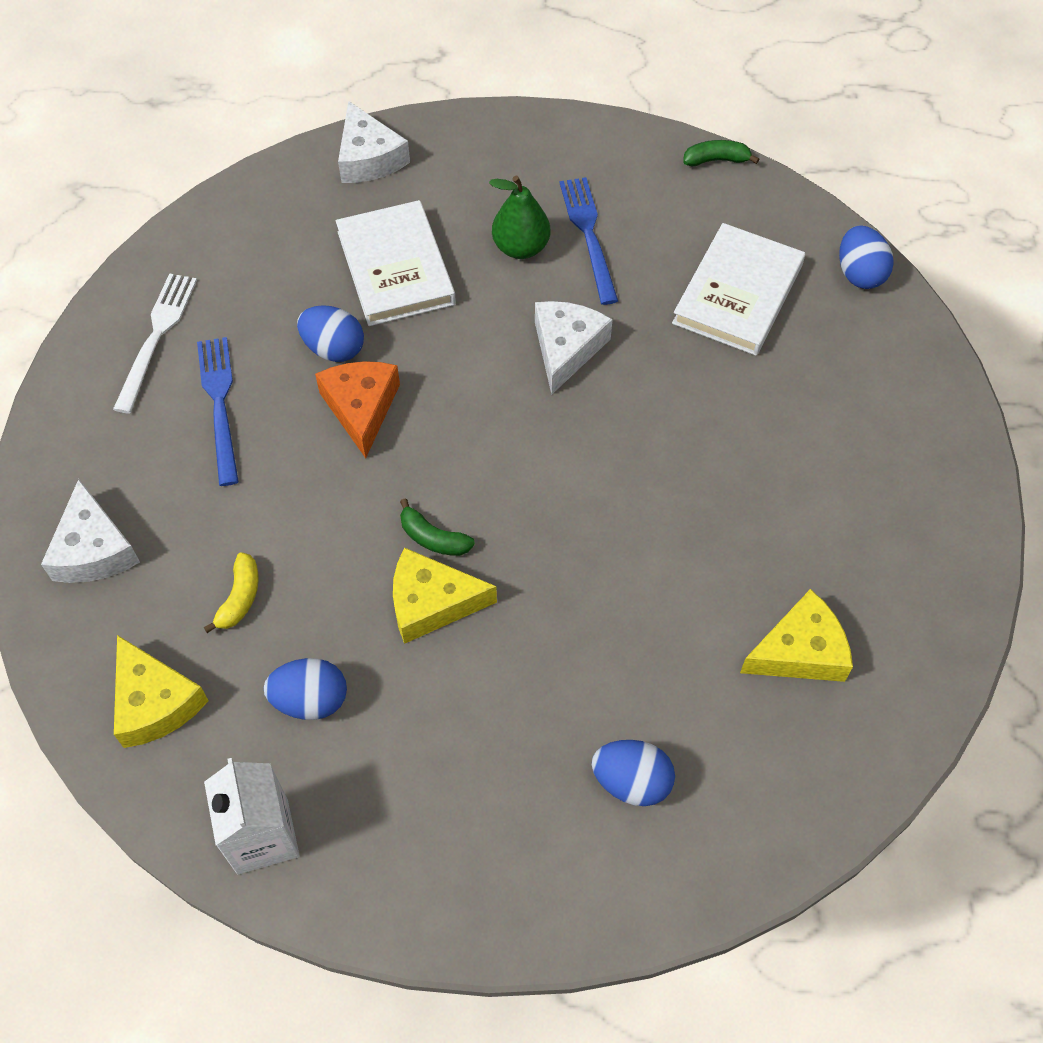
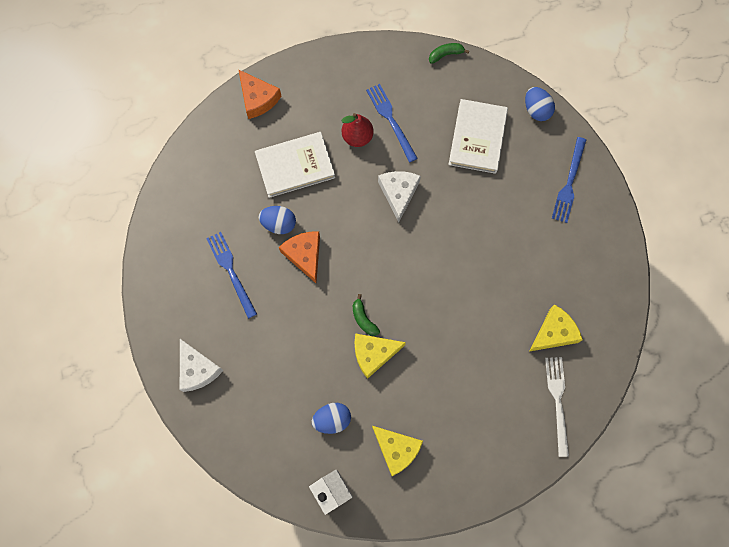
camera: 15 degrees left, 15 degrees up
(155, 702) = (258, 440): yellow cheese -> yellow cheese (396, 449)
(157, 337) = (183, 240): white fork -> white fork (557, 401)
(239, 598) = (279, 376): yellow banana -> none
(369, 158) = (258, 99): white cheese -> orange cheese
(395, 268) = (295, 166): white book -> white book turned 75 degrees counterclockwise
(433, 538) = (364, 319): green banana -> green banana turned 45 degrees clockwise
(520, 247) = (357, 137): green pear -> red pear
(631, 782) = (493, 419): blue egg -> none
(893, 401) = (569, 183): none -> blue fork

